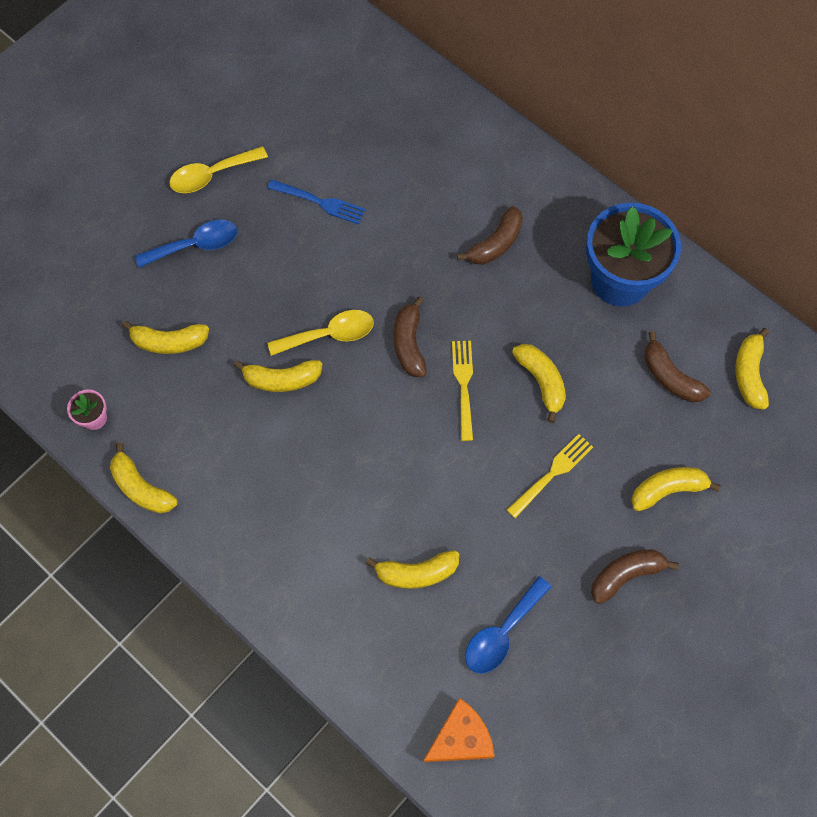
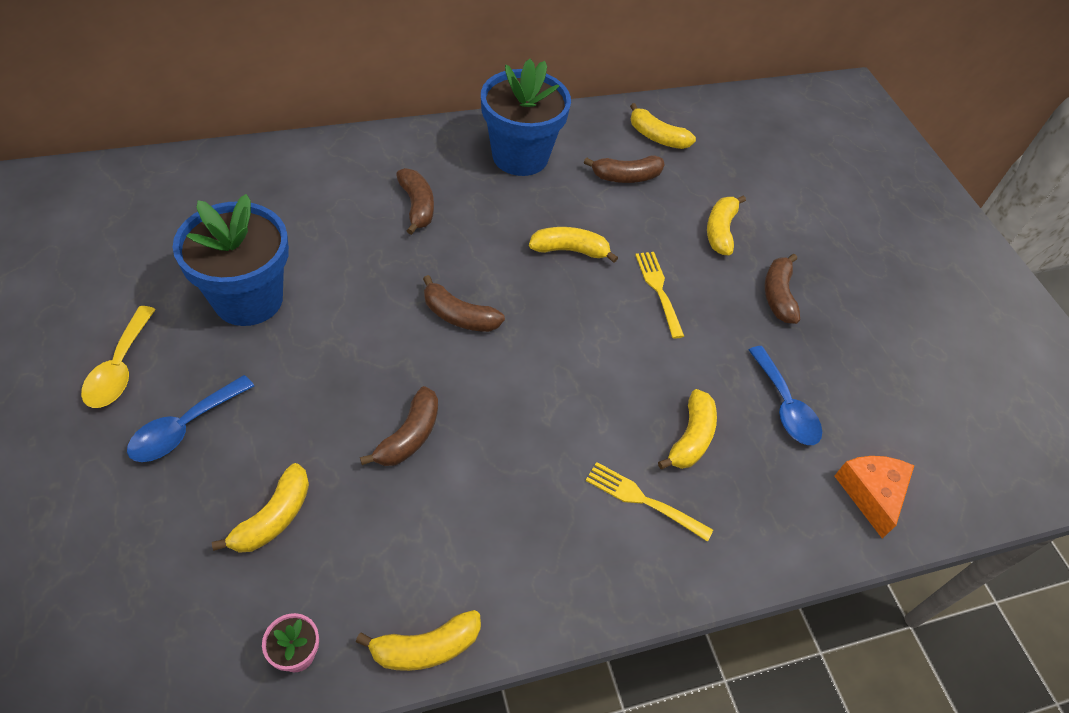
camera: 65 degrees left, 15 degrees down
(195, 245) = (184, 427): blue spoon -> blue spoon turned 150 degrees counterclockwise
(282, 379) = (409, 436): yellow banana -> brown banana
(319, 202) = (248, 299): blue fork -> blue flower pot
(329, 335) = (396, 370): yellow spoon -> none
(464, 386) = (533, 301): yellow fork -> yellow fork (644, 500)

